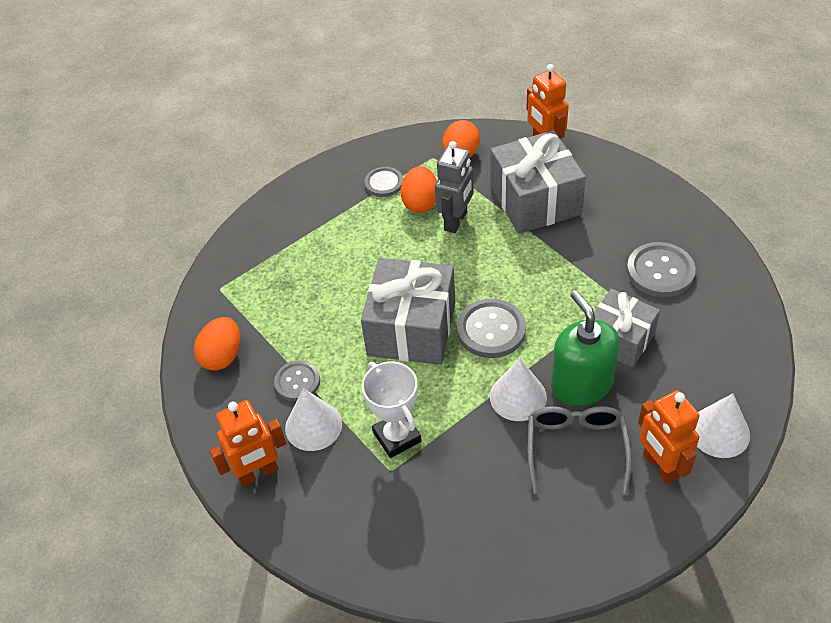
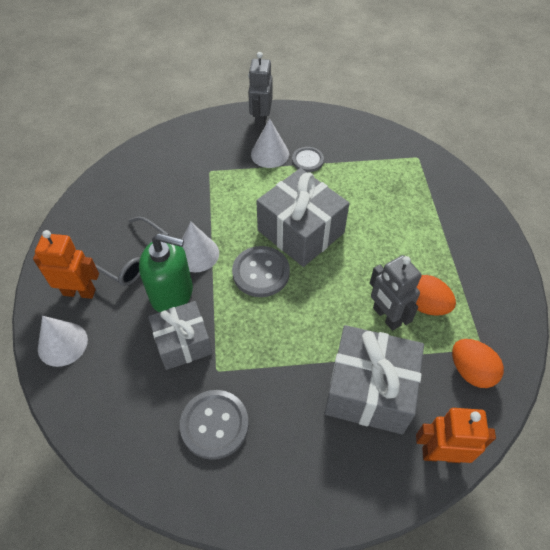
camera: 120 degrees right, 5 degrees up
(222, 356) = (357, 138): orange egg -> none
(258, 473) = (261, 122): orange robot -> grey robot
(384, 183) = (468, 294): grey button -> none
(397, 437) = (227, 183): white trophy -> none

